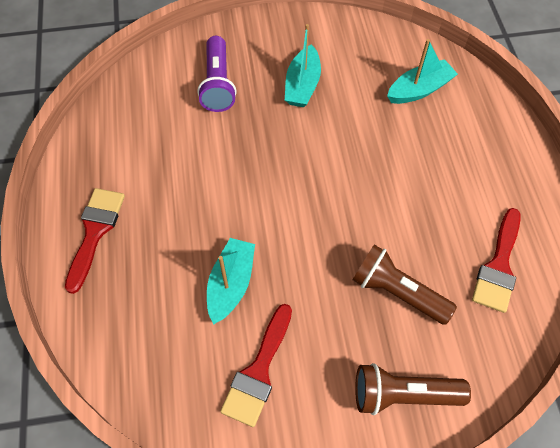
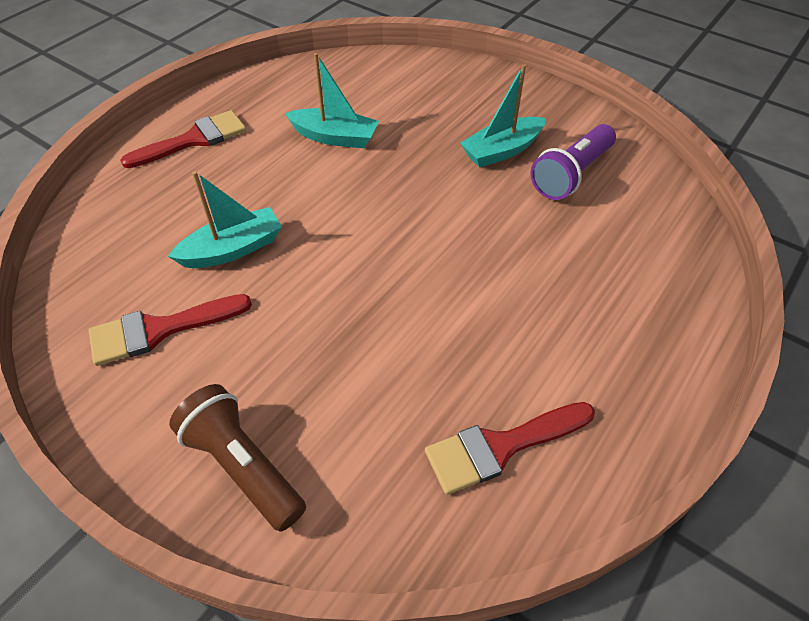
camera: 45 degrees right, 10 degrees down
(218, 84) = (426, 105): purple flashlight -> purple flashlight (571, 175)
(397, 291) = (361, 376): brown flashlight -> none
(419, 90) = (623, 229): turquoise boat -> turquoise boat (335, 137)

